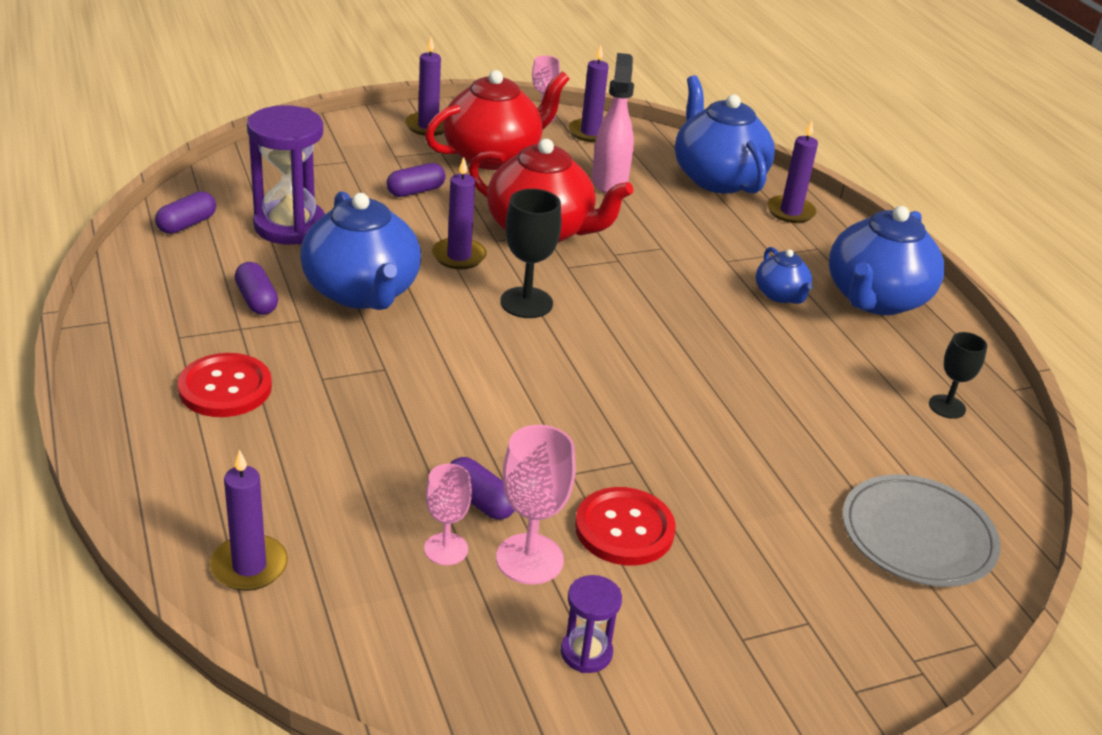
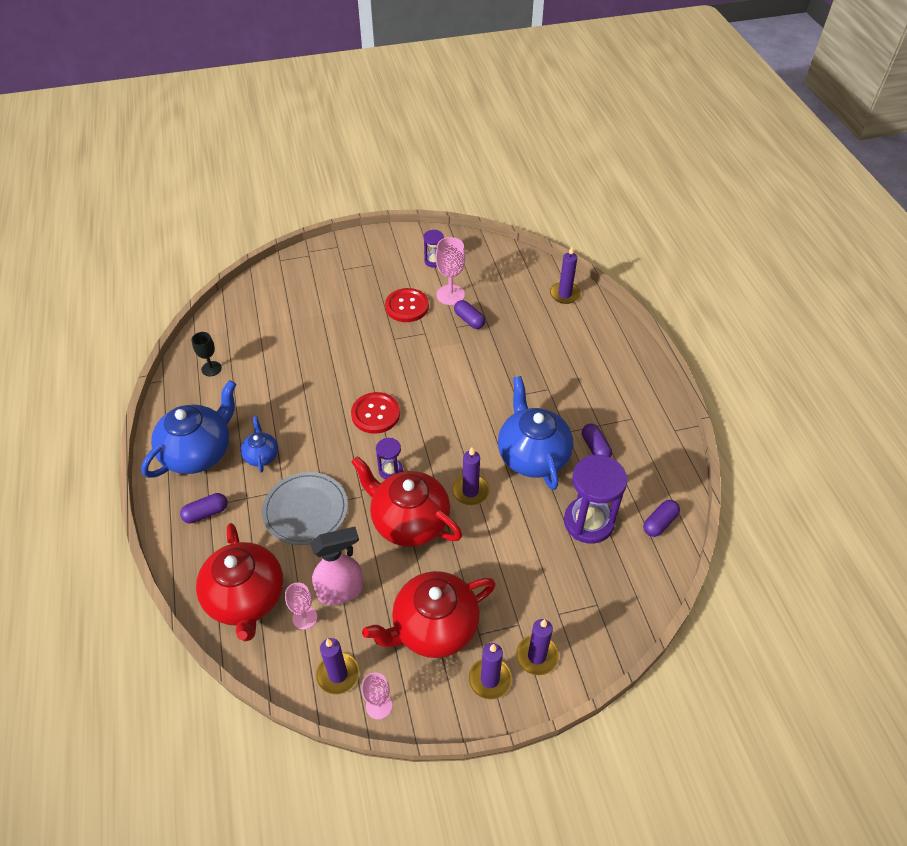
camera: 170 degrees left, 15 degrees up
(225, 388) = (597, 382): red button -> red button (375, 414)
(415, 191) = (500, 570): purple capsule -> purple capsule (206, 513)
(446, 549) = (485, 299): pink goblet -> pink goblet (304, 617)
(526, 303) = (430, 447): black goblet -> none
(581, 278) = (390, 470): none -> purple hourglass
(609, 181) = (341, 591): pink spray bottle -> pink spray bottle turned 120 degrees counterclockwise
(717, 178) = (246, 598): blue teapot -> red teapot
(790, 212) = (206, 550): purple candle -> purple candle (537, 656)
(918, 535) = (275, 301): grey plate -> grey plate (305, 510)

